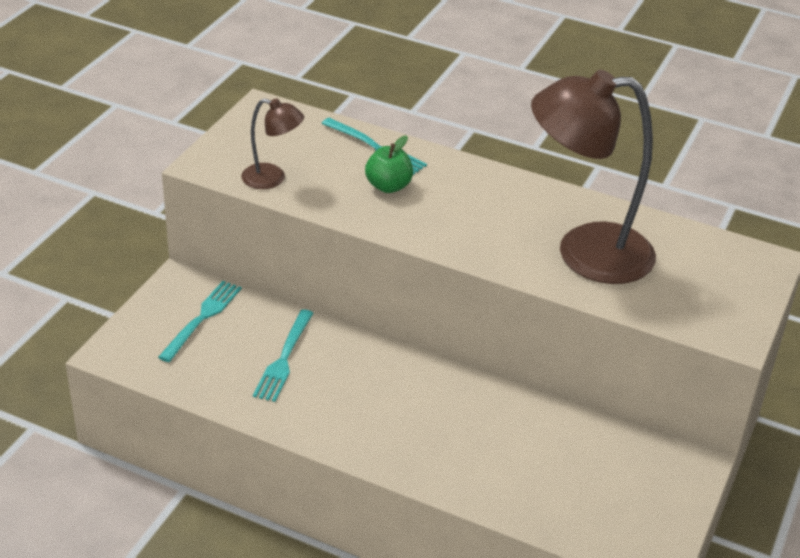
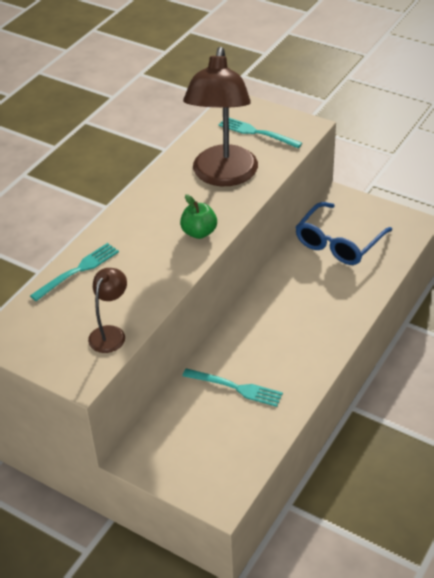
camera: 80 degrees left, 5 degrees up
(202, 318) = (183, 440): turquoise fork -> turquoise fork (256, 132)
(388, 186) = (132, 266): green apple -> green apple (199, 232)
(583, 461) = (339, 242): none -> blue glasses

